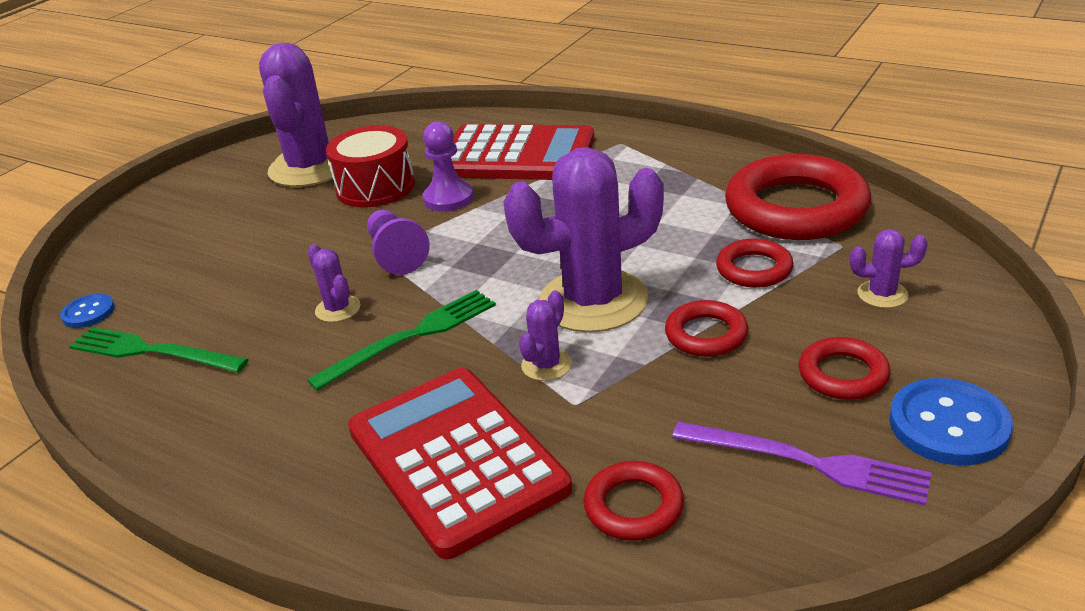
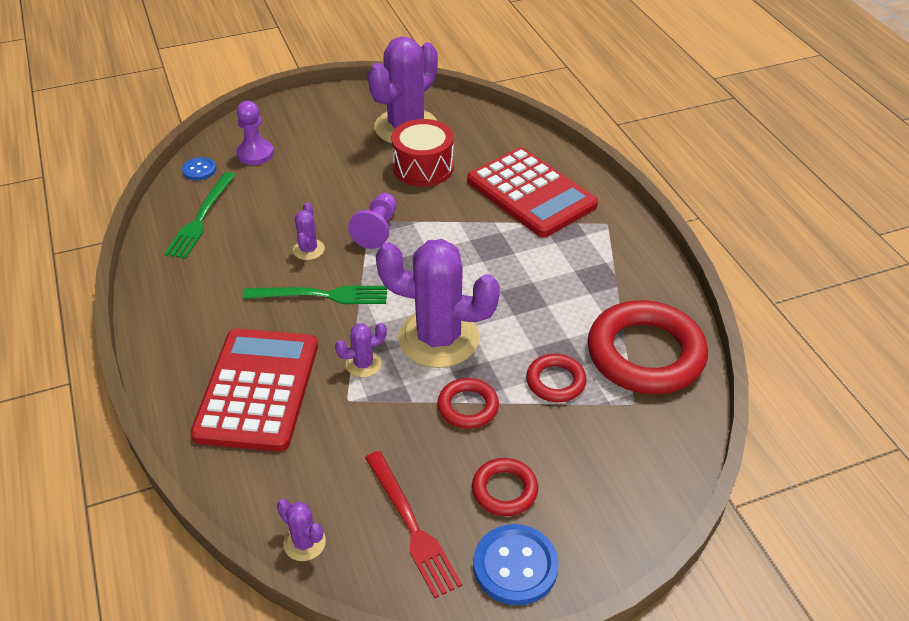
camera: 35 degrees right, 10 degrees up
(152, 352) = (201, 218): green fork -> green fork turned 135 degrees counterclockwise
(448, 198) = (452, 204): purple pawn -> purple pawn (255, 154)
(633, 506) = (301, 481): red ring -> none
(807, 462) = (411, 526): purple fork -> red fork
(882, 294) = (605, 456): purple cactus -> purple cactus (304, 543)

